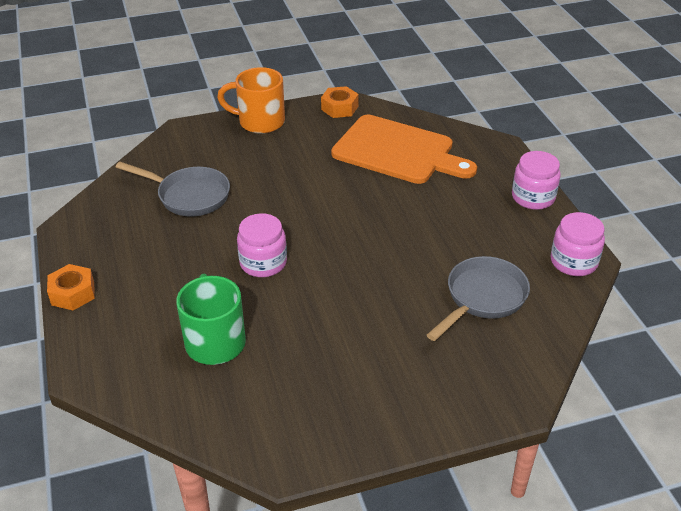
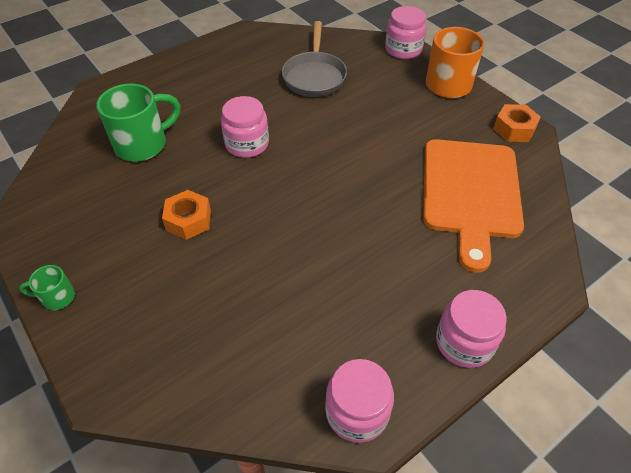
camera: 70 degrees right, 10 degrees up
(73, 293) = (176, 58): orange nut -> orange nut (188, 220)
(190, 131) = (403, 49): none -> pink jar
(405, 430) = (57, 297): none -> green mug
(482, 298) = (256, 323): grey pan -> none

